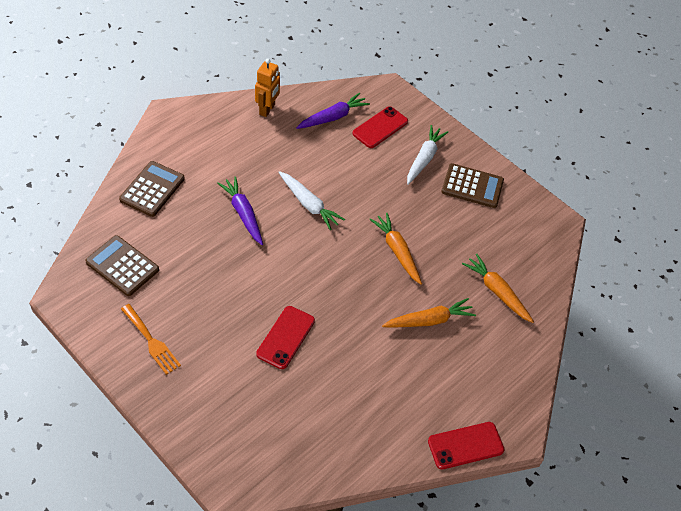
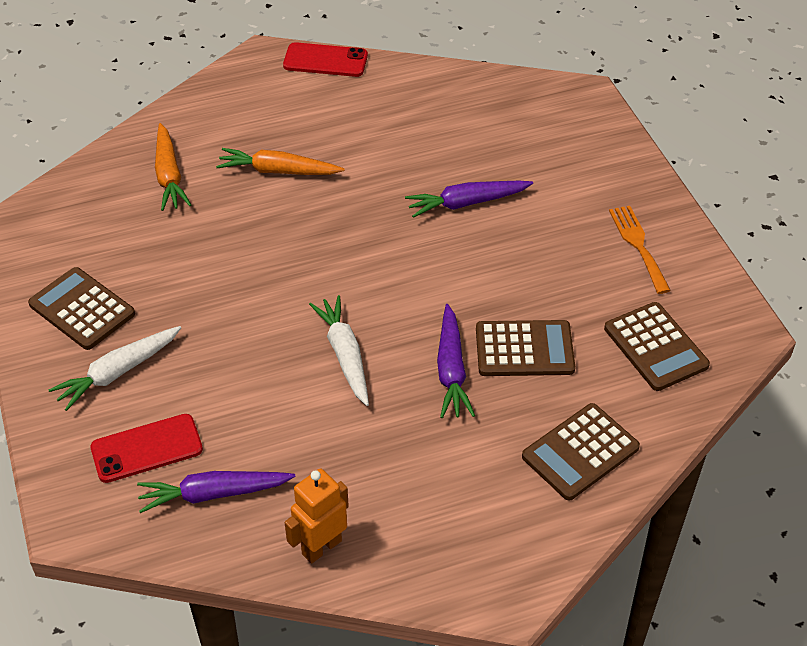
camera: 150 degrees left, 5 degrees down
(204, 240) = (524, 349): none -> brown calculator
(286, 337) = (466, 203): red phone -> purple carrot
(397, 251) = (260, 256): orange carrot -> none

